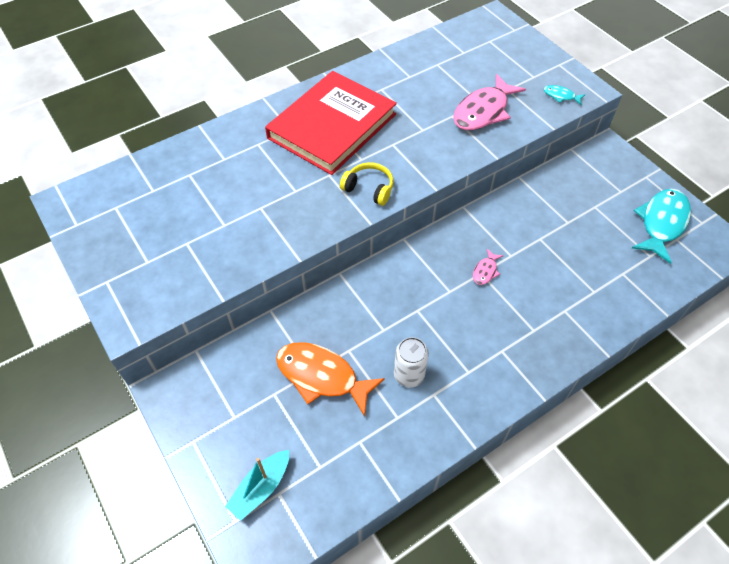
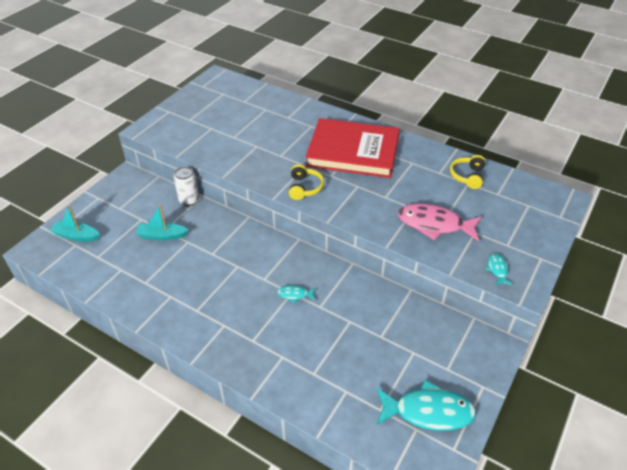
camera: 65 degrees right, 10 degrees down
(322, 376) = (162, 235): orange fish -> turquoise boat
(409, 375) = (180, 278): white can -> white can (189, 200)
(427, 60) = (467, 176): none -> yellow headphones
(485, 271) = (295, 294): pink fish -> turquoise fish

